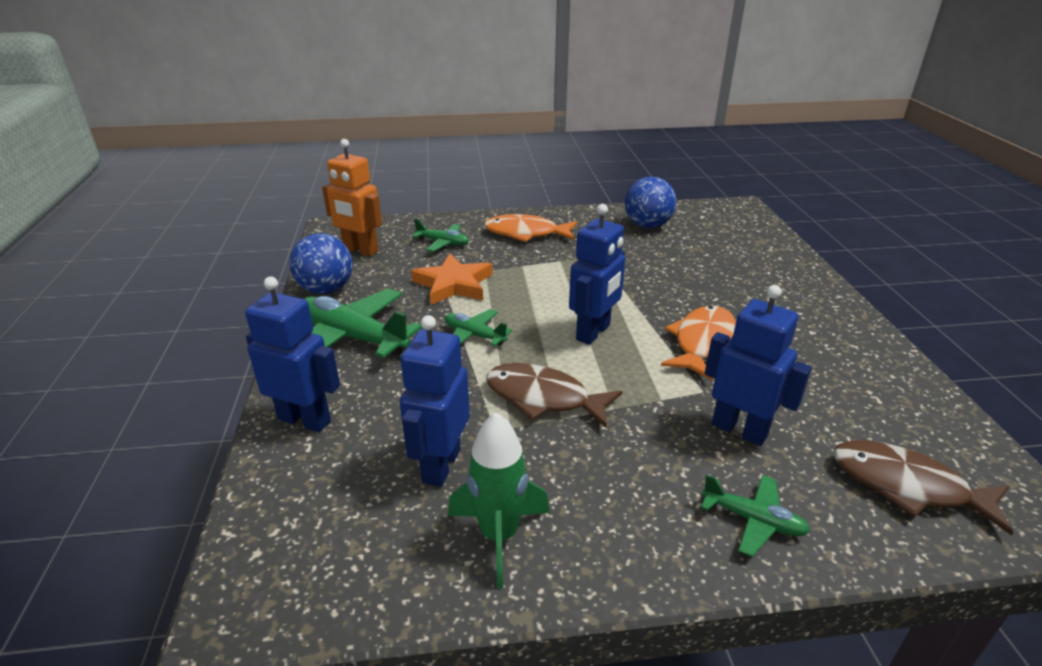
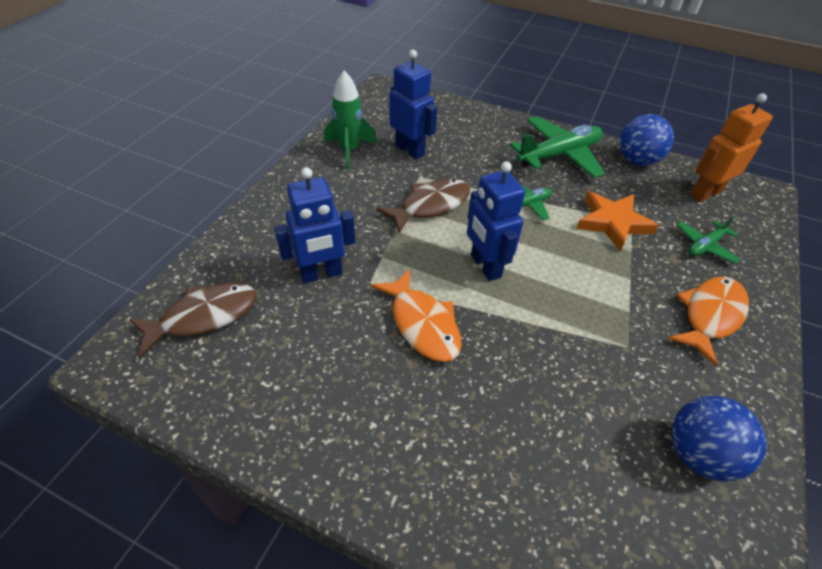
camera: 120 degrees right, 15 degrees up
(305, 420) = (484, 122): blue robot -> none
(753, 520) = (265, 232): green plane -> none

